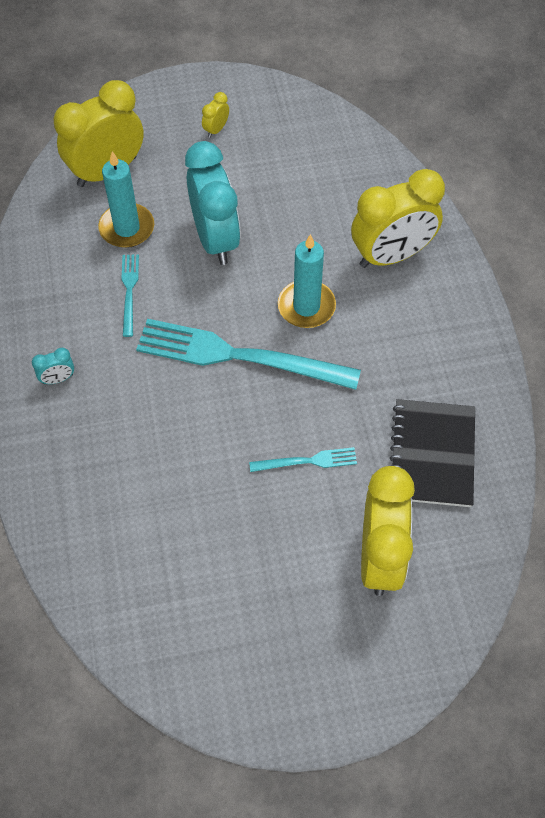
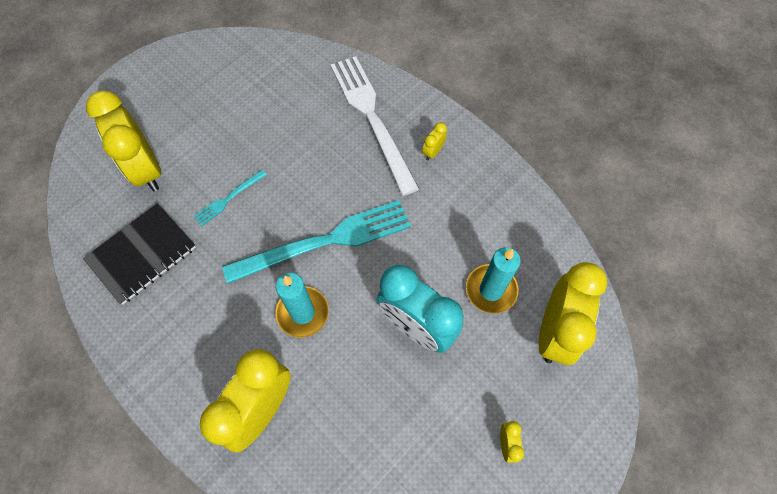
camera: 145 degrees right, 5 degrees up
(58, 379) = (433, 152): turquoise clock -> yellow clock
(85, 458) = (372, 118): none -> white fork
(129, 291) = (442, 240): turquoise fork -> none
(432, 454) = (142, 254): black notebook -> black notebook turned 75 degrees clockwise

